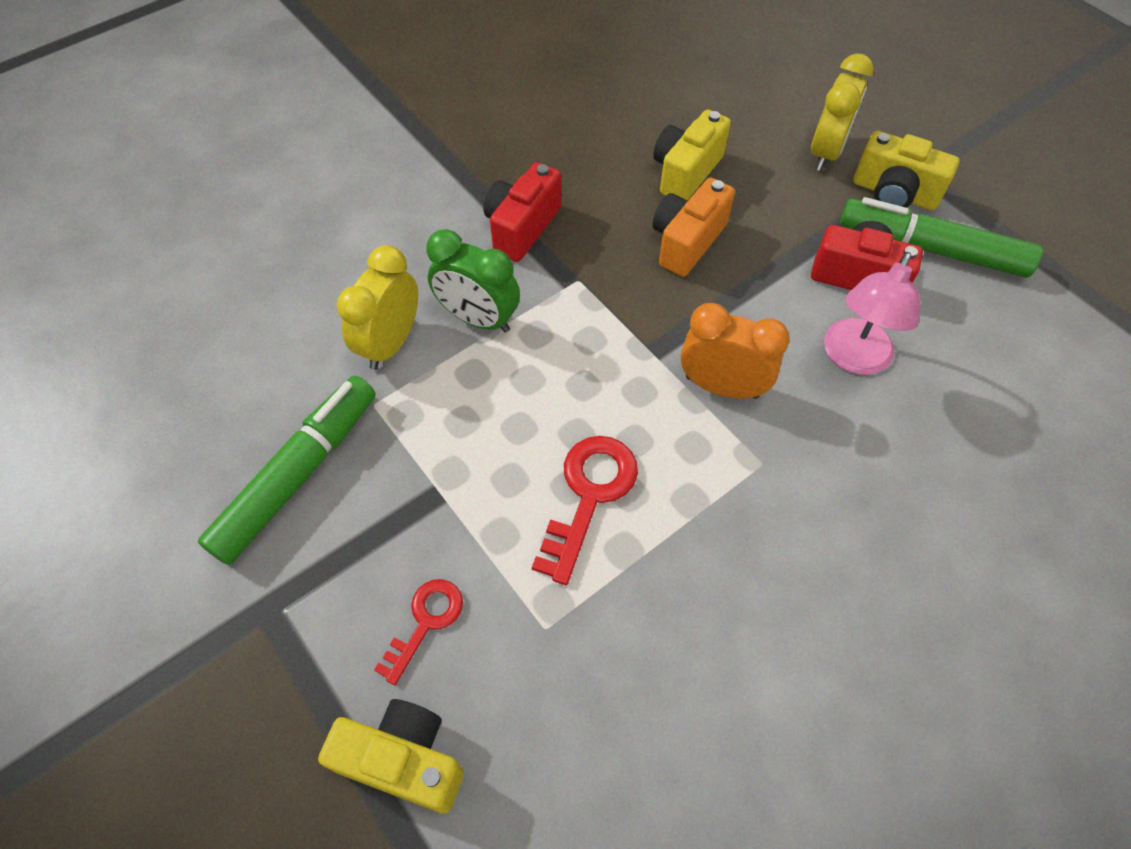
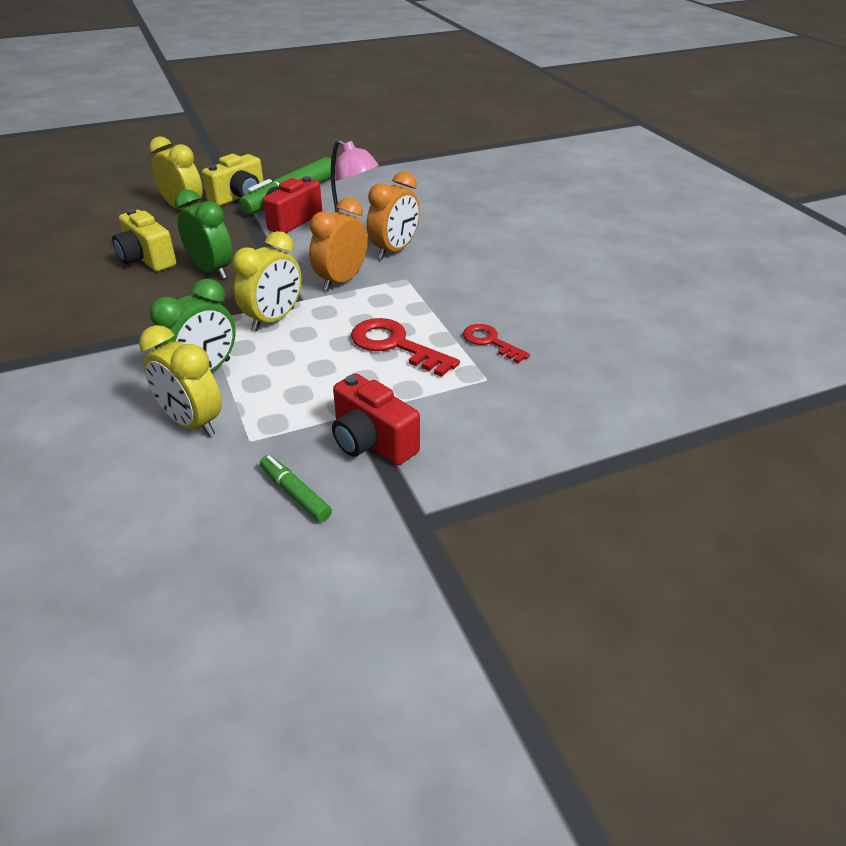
camera: 75 degrees left, 20 degrees down
(297, 475) = (295, 494): green marker -> green marker, size x0.49
(404, 760) = (565, 456): yellow camera -> none
(425, 622) = (463, 433): red key -> red key (490, 342)
(522, 227) = (128, 337): red camera -> red camera (372, 442)
(602, 344) = (273, 319): none -> yellow clock
(687, 242) = (211, 271): orange camera -> green clock
(836, 427) = (394, 250): none -> orange clock

